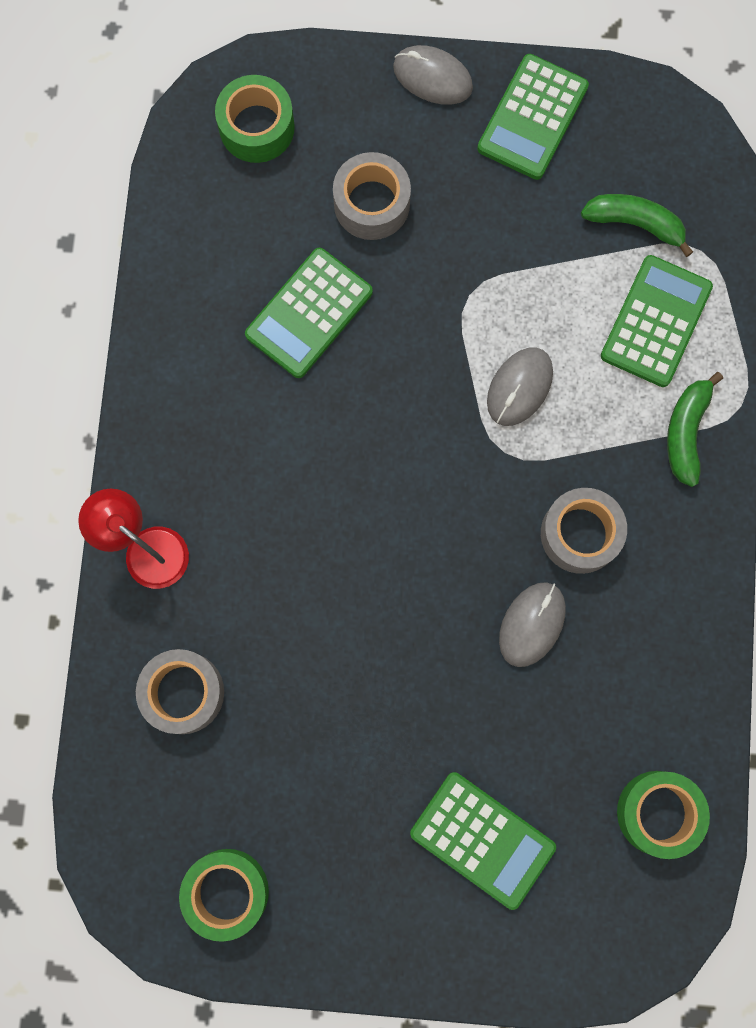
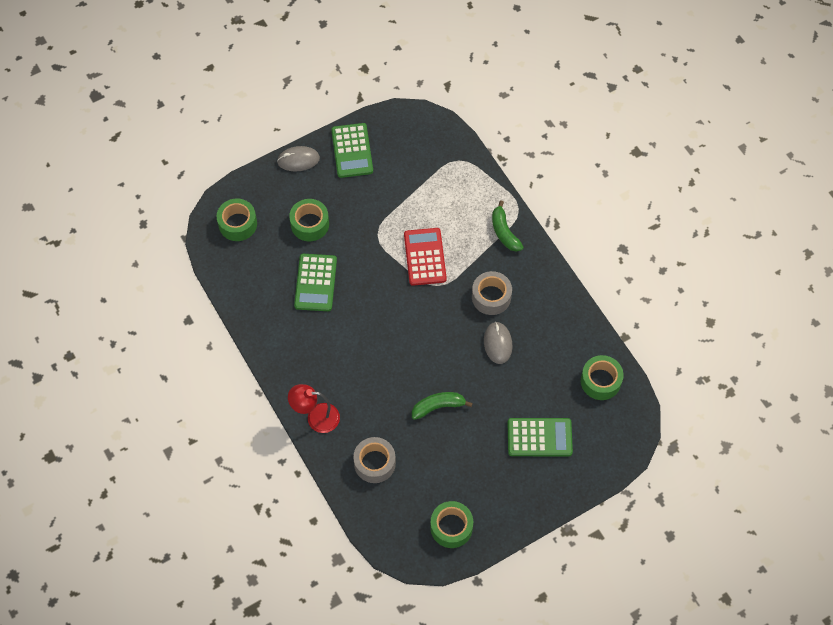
camera: 35 degrees left, 15 degrees down
(372, 204) = (310, 224): grey tape -> green tape
(519, 387) = (424, 257): grey mouse -> red calculator
(635, 224) = (424, 166): green banana -> green banana (438, 406)
(655, 321) = (461, 198): green calculator -> none

